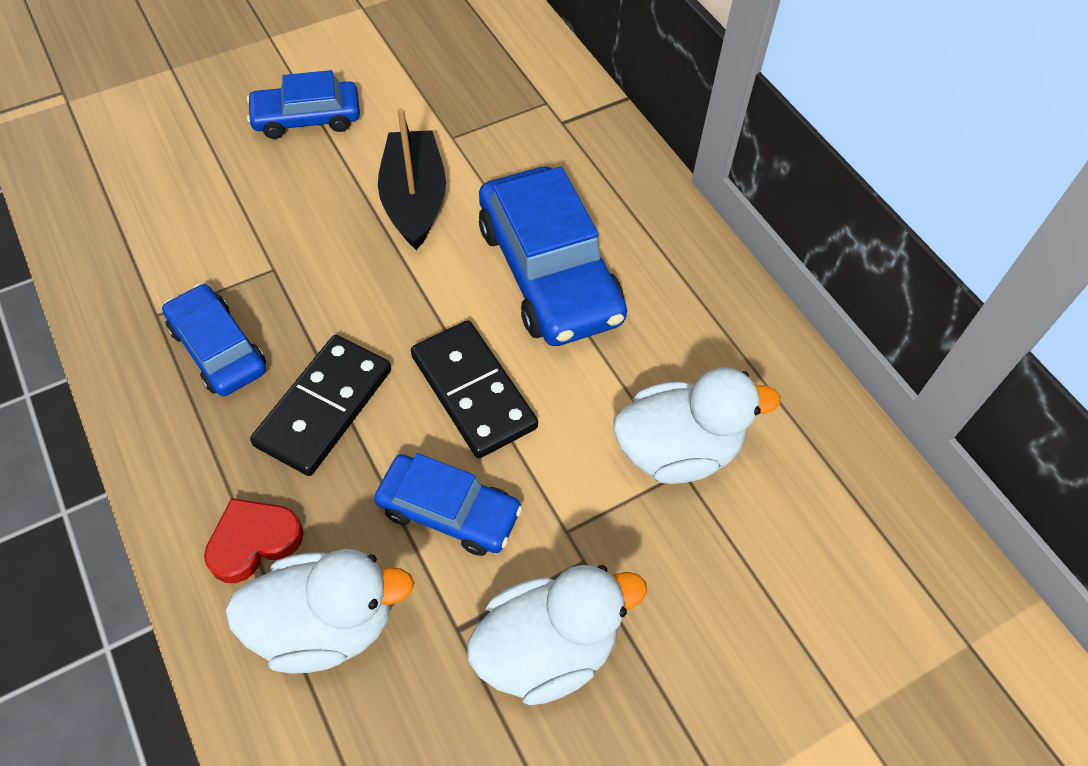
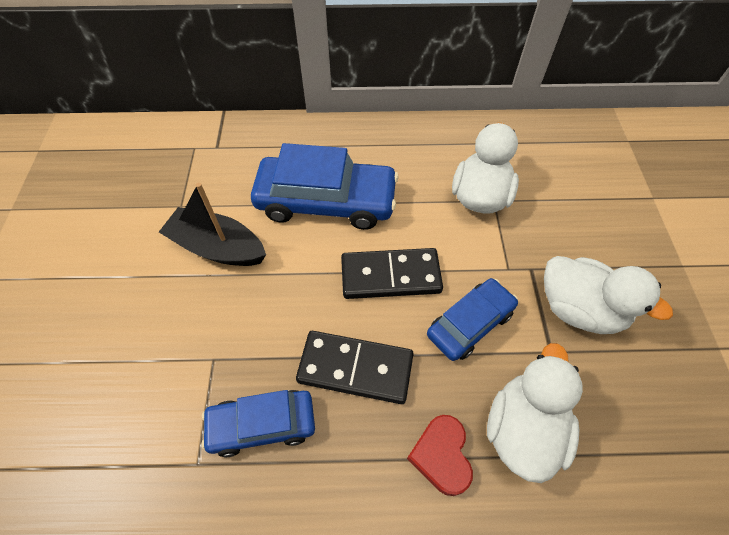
camera: 60 degrees left, 0 degrees up
(307, 118) = (87, 284): blue car -> none
(324, 407) = (355, 368): black domino -> black domino turned 45 degrees counterclockwise
(547, 648) = (579, 309): white duck -> white duck turned 120 degrees clockwise

